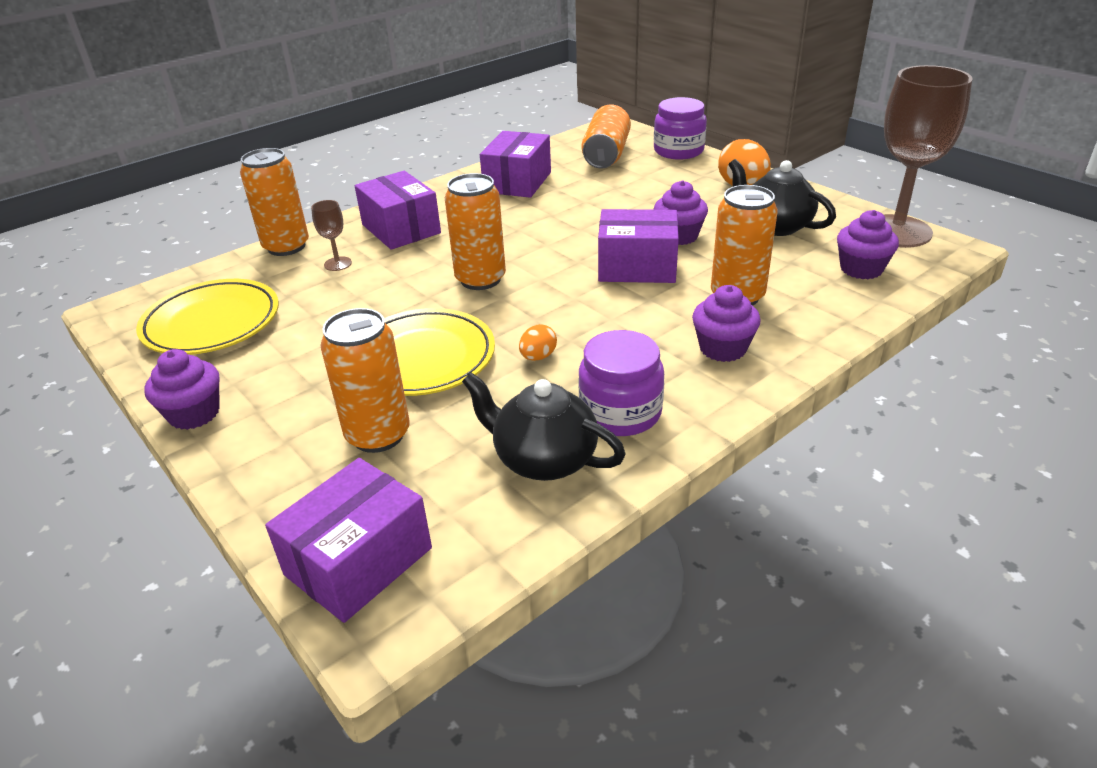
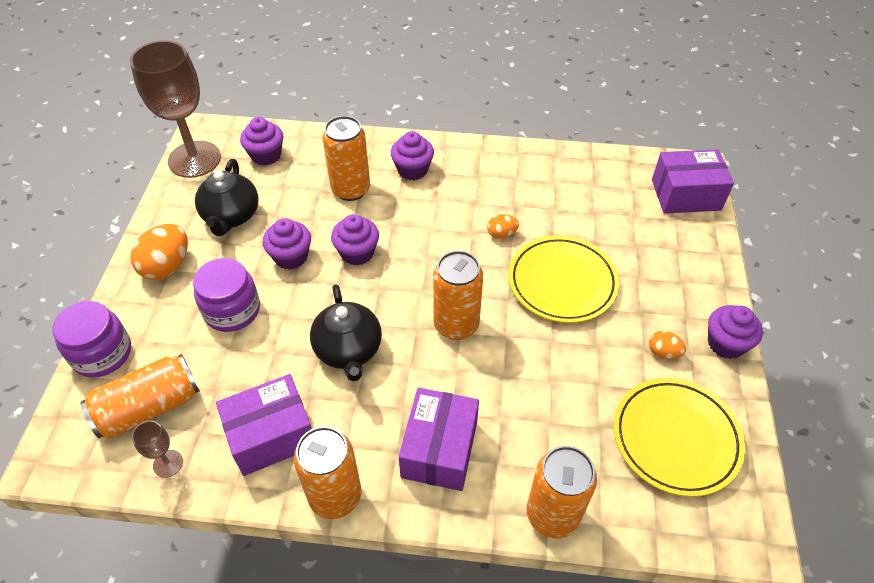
camera: 135 degrees left, 15 degrees up
(263, 368) = (663, 352): none -> orange egg
(338, 264) = (531, 440): brown goblet -> brown goblet (168, 463)
(378, 435) = (630, 249): orange can -> orange can (335, 496)
(543, 459) = (567, 181): black teapot -> black teapot (348, 350)
(620, 412) = (507, 176): purple jar -> purple jar (232, 310)
(637, 267) = (357, 253): purple box -> purple cupcake

